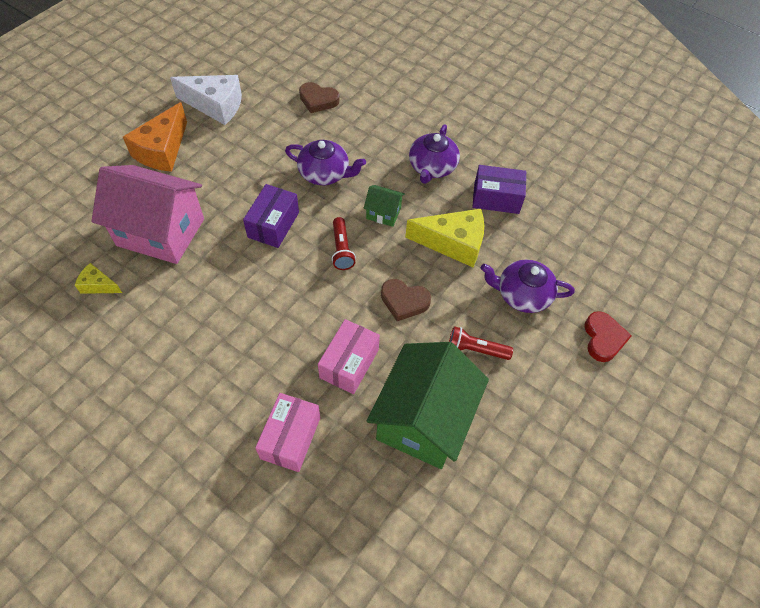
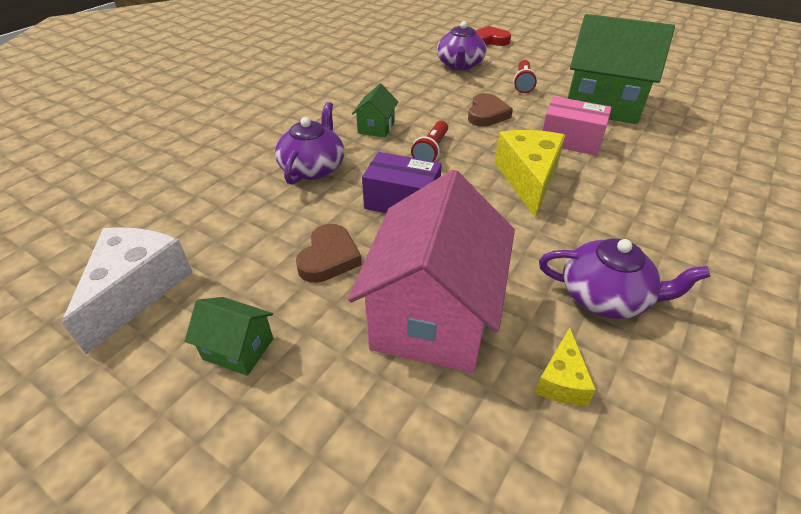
camera: 90 degrees left, 15 degrees down
(162, 150) = (238, 349): orange cheese -> green house
(290, 438) = (670, 168): pink box -> none
(318, 100) = (168, 181): brown heart -> brown heart (329, 258)
(341, 249) = (431, 150): red flashlight -> red flashlight turned 120 degrees clockwise
(432, 167) = (309, 102): purple teapot -> purple teapot (606, 297)
(453, 243) = (411, 92): yellow cheese -> yellow cheese (528, 179)
(496, 198) = (353, 73): purple box -> none

